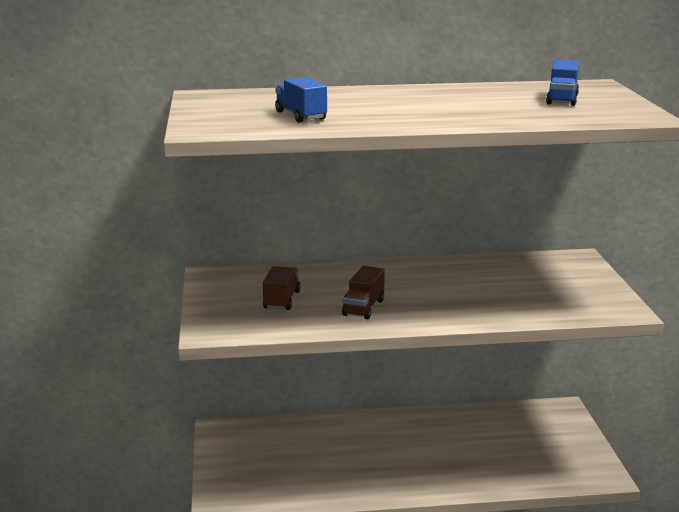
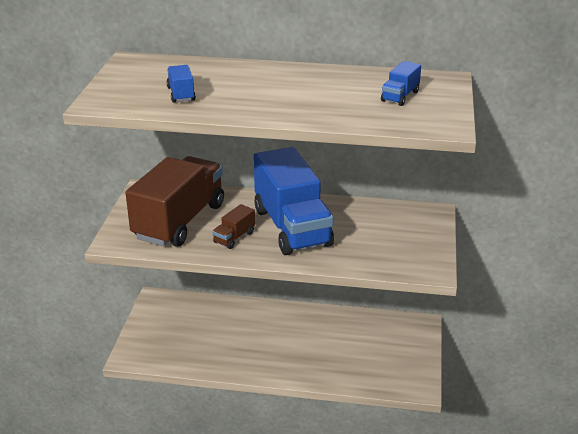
camera: 15 degrees right, 10 degrees up
(282, 300) = (179, 221): brown truck -> brown truck, size x2.45
(426, 290) = (292, 227): none -> blue truck

